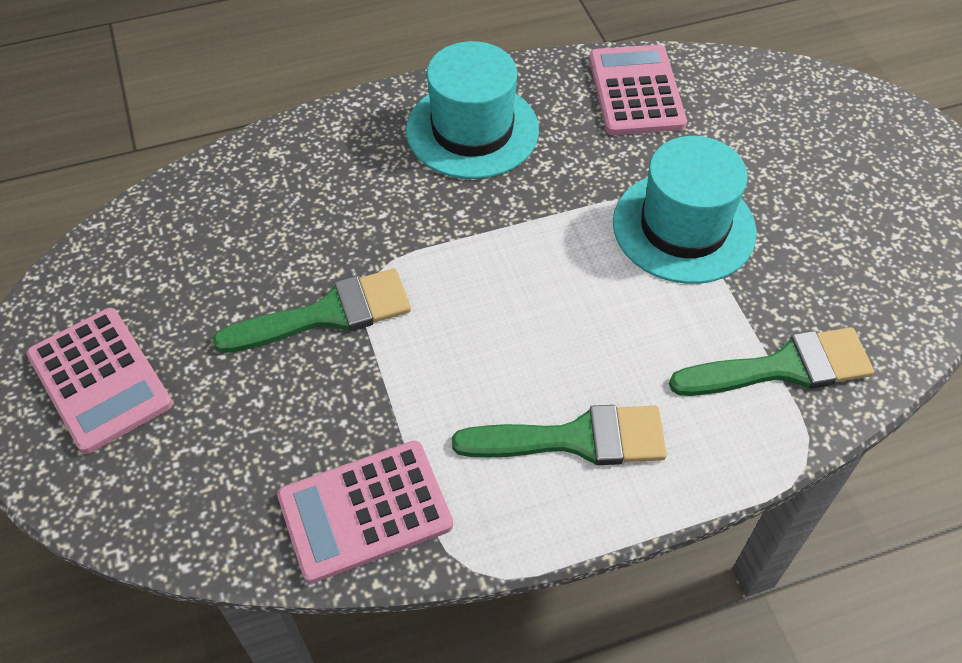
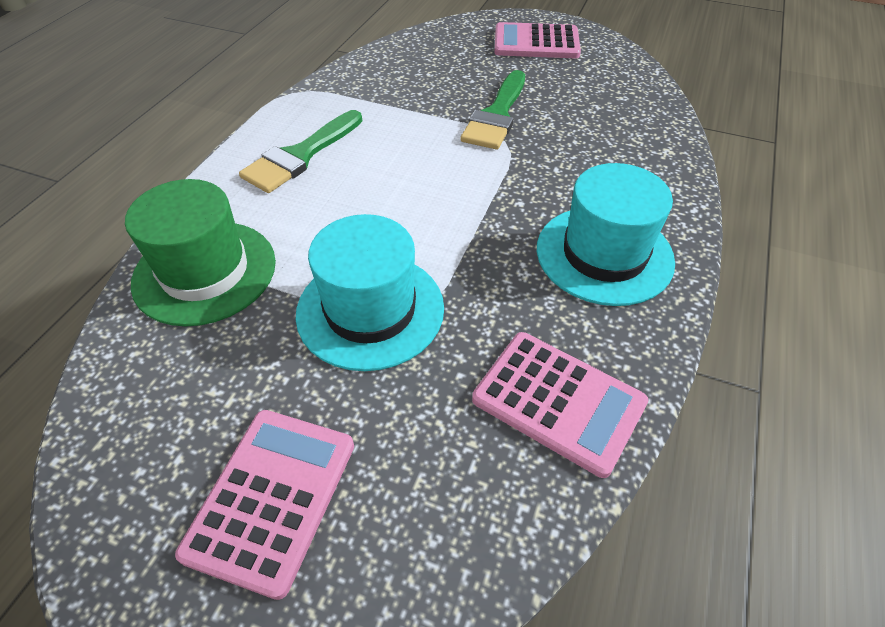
camera: 130 degrees right, 5 degrees down
(365, 511) = (364, 79): pink calculator -> pink calculator (272, 498)
(783, 367) = (205, 272): green brush -> green hat

